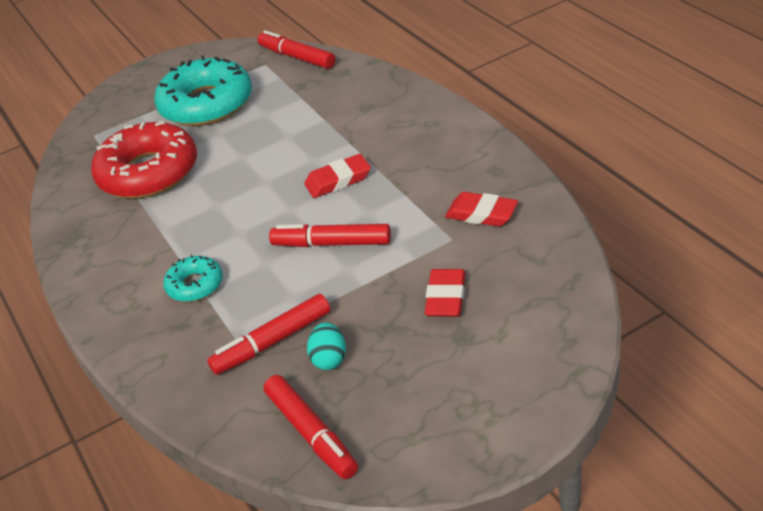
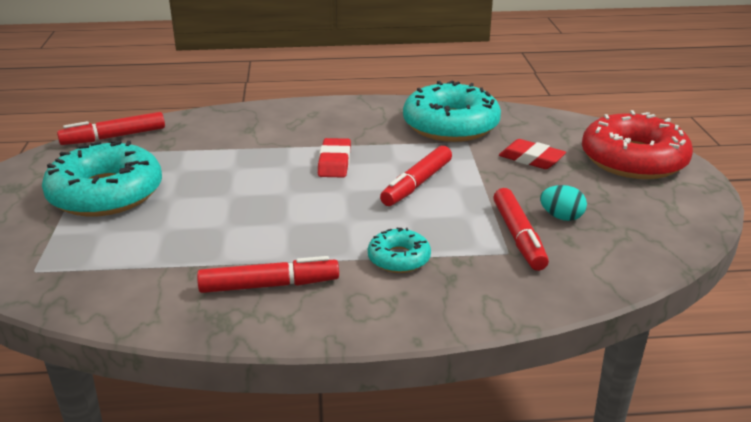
camera: 70 degrees left, 10 degrees down
(148, 173) = (173, 249): red donut -> red donut (633, 160)
(311, 433) = (643, 243): red marker -> red marker (269, 285)
(481, 214) = (450, 125): red eraser -> turquoise donut

